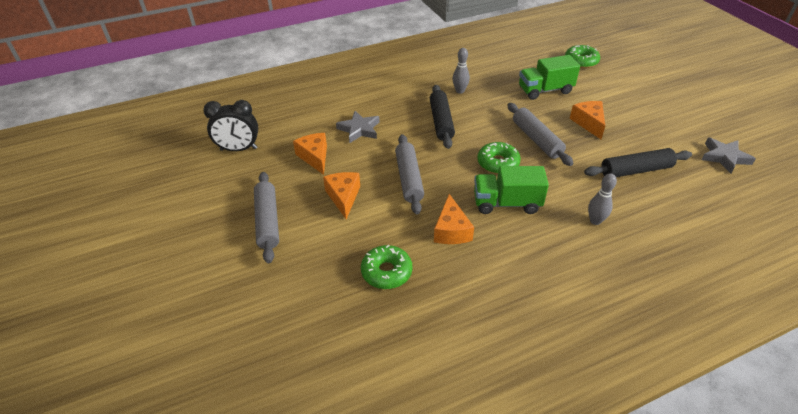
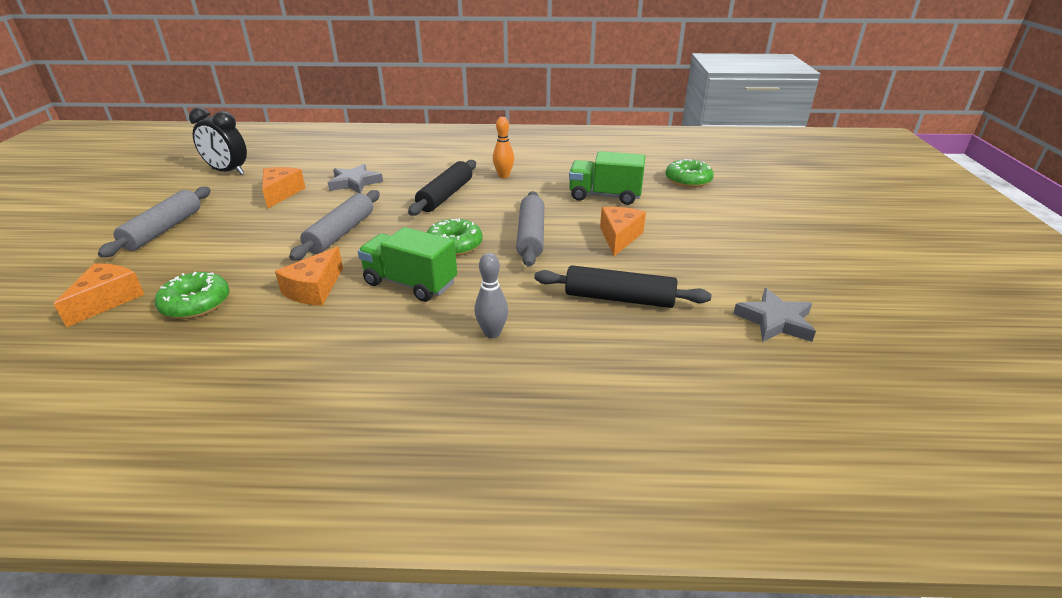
camera: 25 degrees right, 10 degrees down
(343, 197) = (256, 230): orange cheese -> orange cheese (108, 300)
(460, 91) = (503, 176): grey bowling pin -> orange bowling pin

